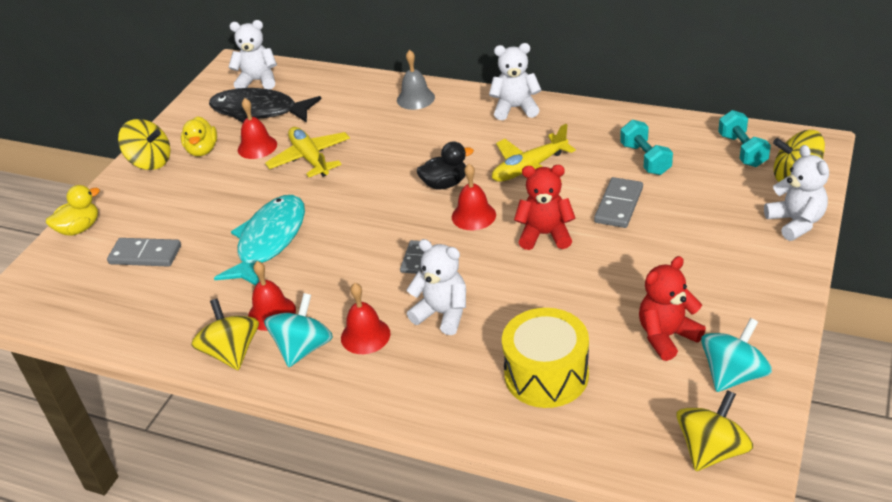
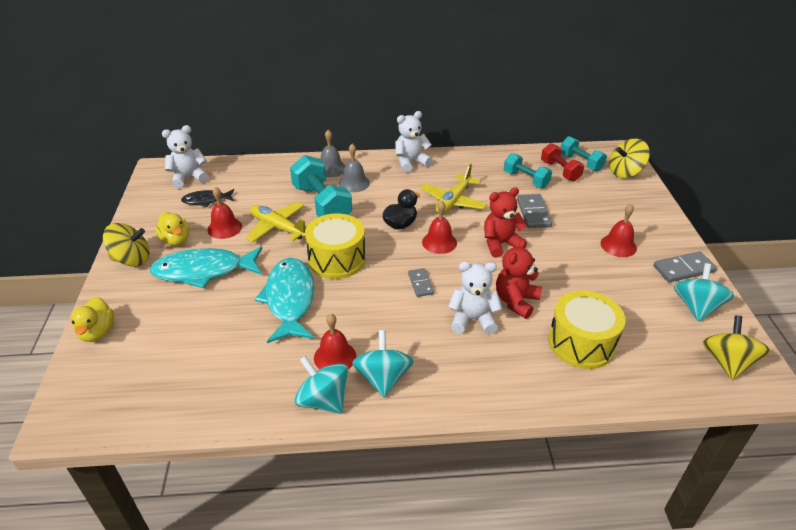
camera: 30 degrees left, 0 degrees up
(79, 228) = (97, 332): yellow duck -> yellow duck turned 150 degrees clockwise
(145, 255) = (181, 339): grey domino -> grey domino (683, 269)
(208, 190) = (204, 271): none -> turquoise fish
(231, 352) = (323, 400): yellow spinning top -> turquoise spinning top
(259, 111) = (206, 200): black fish -> black fish, size x0.54
(346, 209) = (337, 259): none -> yellow drum
(365, 335) = (426, 353): red bell -> red bell (618, 245)
(375, 140) = (322, 204): none -> turquoise dumbbell
(429, 122) = (354, 183): none -> grey bell
(666, 336) = (636, 293): red teddy bear -> red teddy bear (516, 301)
(702, 157) = (560, 171): none -> red dumbbell
(795, 222) = (649, 200): white teddy bear -> none

